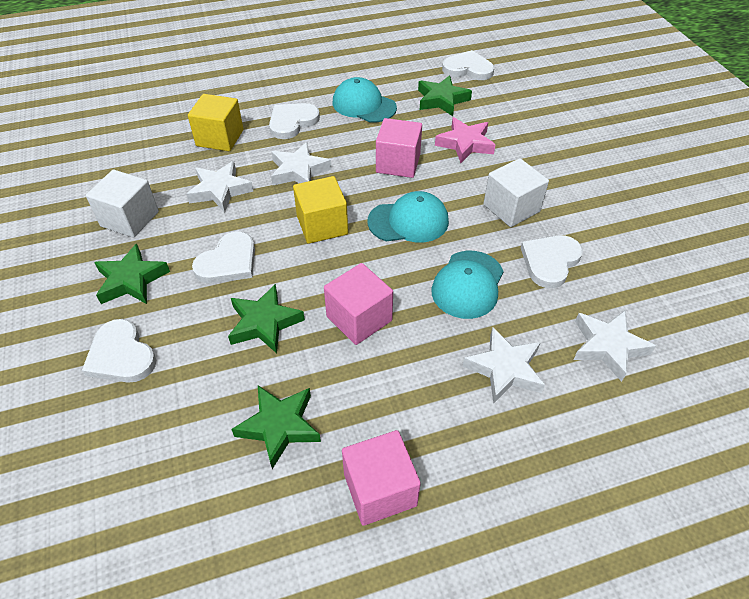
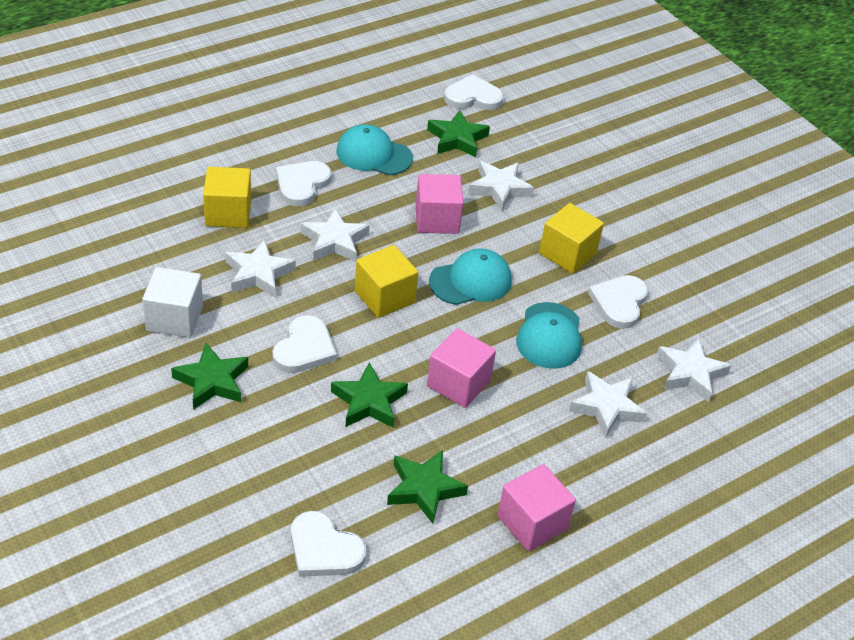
camera: 20 degrees left, 5 degrees down
(121, 355) = (242, 454): white heart -> white heart (324, 549)
(465, 144) = (499, 188): pink star -> white star
(511, 208) = (567, 253): white cube -> yellow cube

